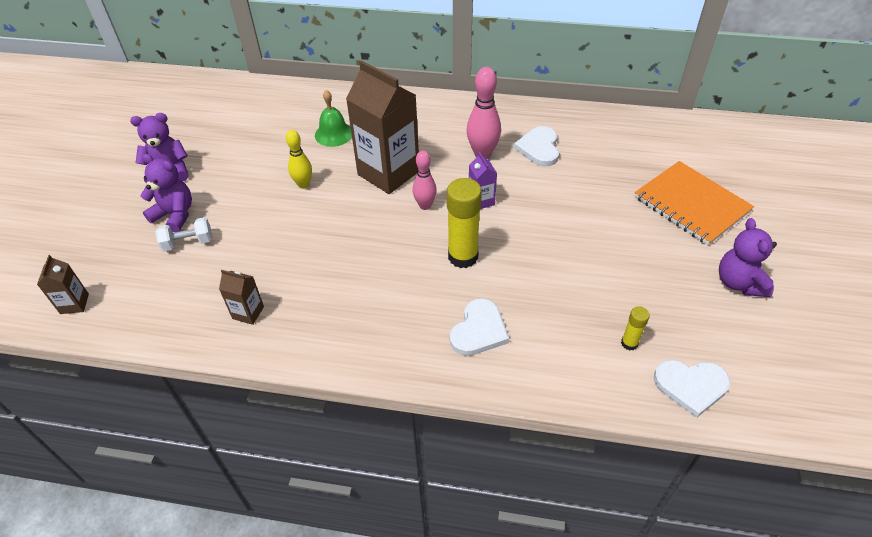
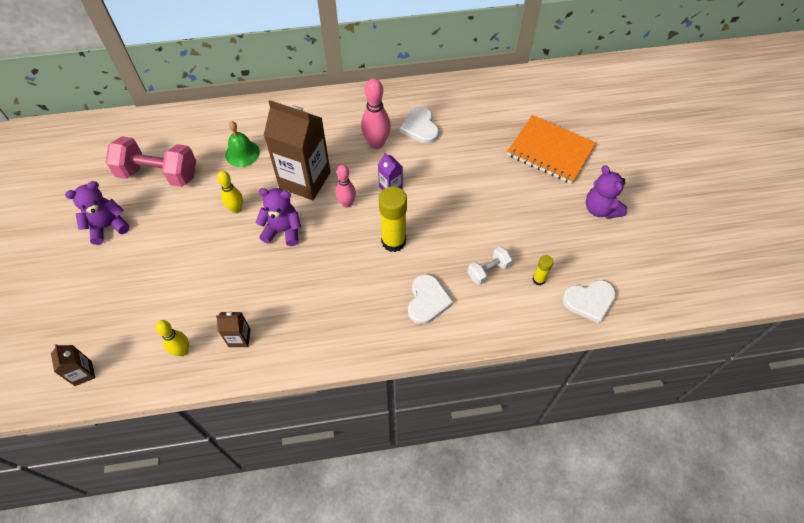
camera: 20 degrees left, 10 degrees up
(175, 215) = (134, 267): purple teddy bear -> purple teddy bear (283, 230)
(183, 309) = (182, 351): none -> yellow bowling pin
(188, 243) = (158, 290): white dumbbell -> white dumbbell (488, 271)
(241, 135) = (158, 174): none -> pink dumbbell

